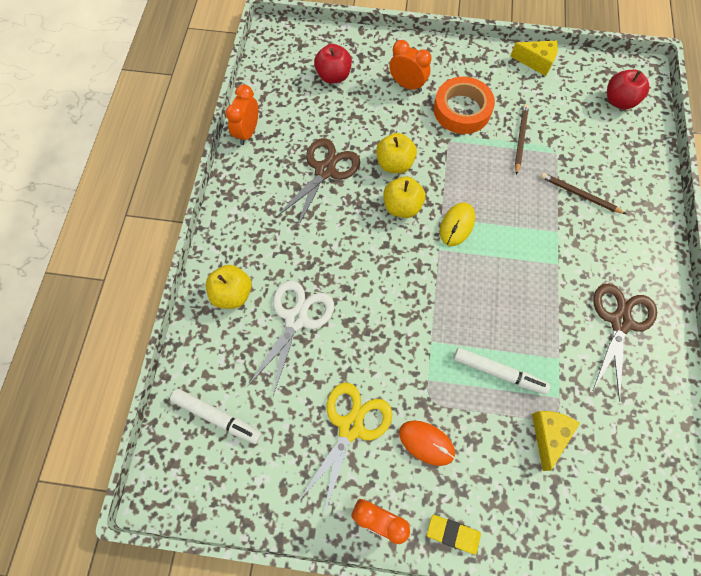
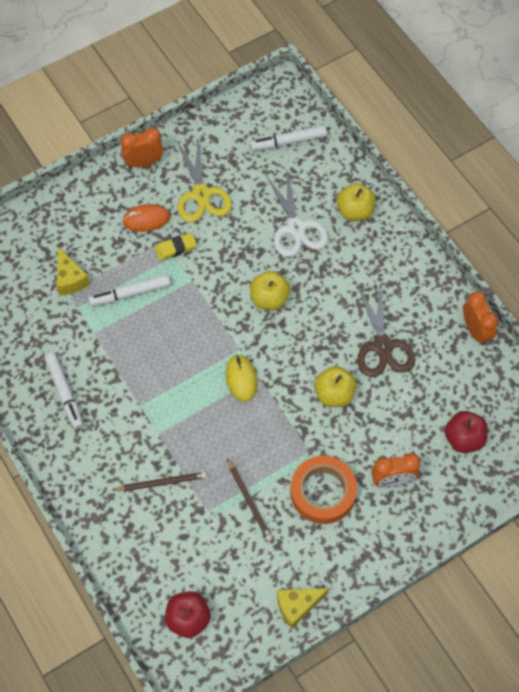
camera: 140 degrees right, 5 degrees down
(402, 206) = (296, 362): yellow apple -> yellow apple (269, 299)
(453, 533) = (94, 186): yellow eraser -> yellow eraser (175, 248)
(620, 322) = (65, 393): brown scissors -> white marker

